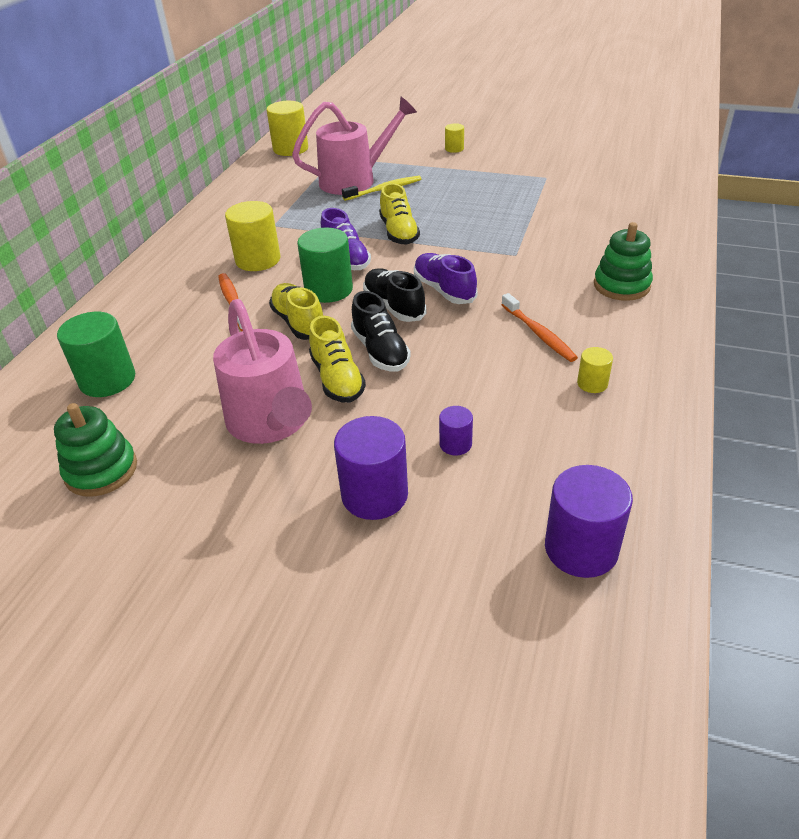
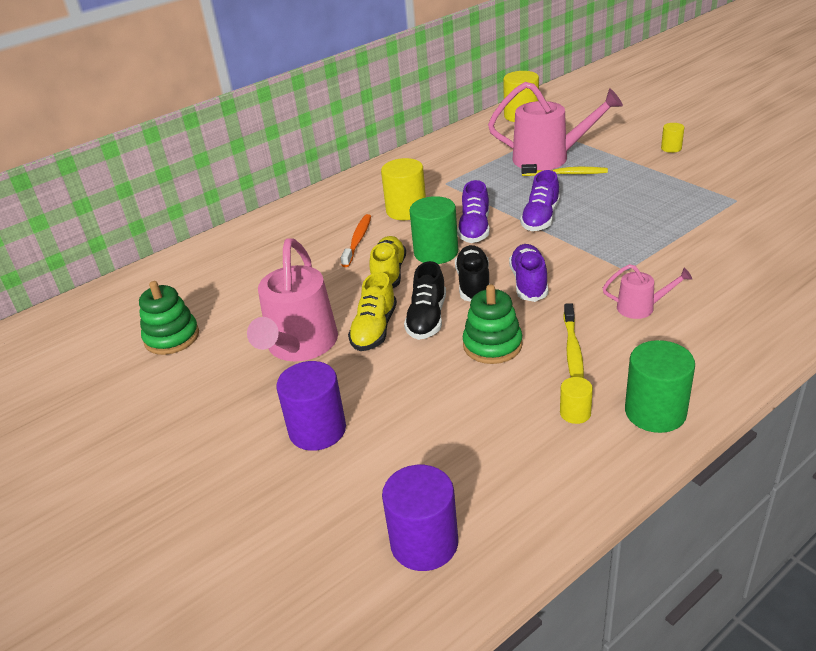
camera: 35 degrees right, 5 degrees down
(107, 380) = (228, 273): green cylinder -> green cylinder (655, 412)
(399, 232) = (540, 218): yellow shoe -> purple shoe
(455, 444) = (411, 417): purple cylinder -> none
(539, 334) = (573, 351): orange toothbrush -> yellow toothbrush
(558, 281) = (641, 307): none -> pink watering can
(621, 285) = (701, 332): green stacking toy -> green stacking toy (492, 345)

